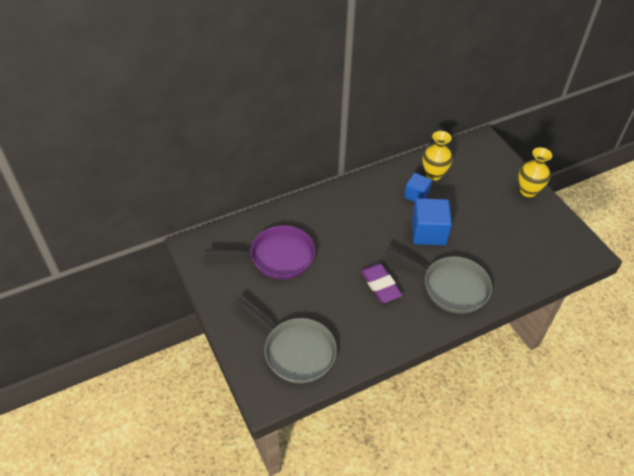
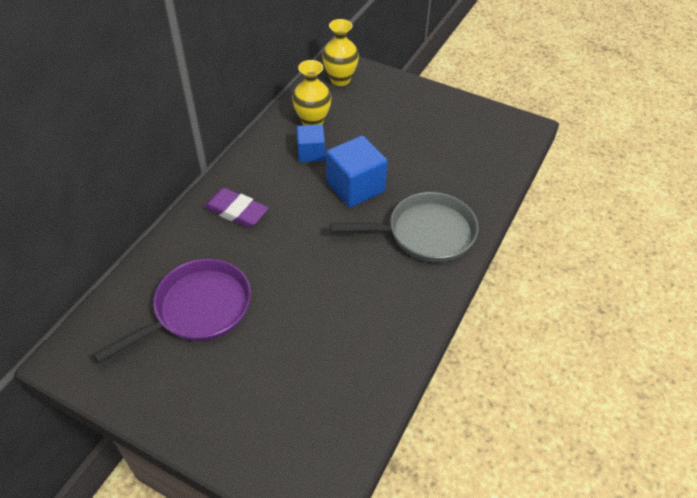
camera: 35 degrees left, 0 degrees up
(295, 351) = (309, 415): grey pan -> none
(380, 285) = (349, 274): purple eraser -> purple eraser (236, 211)
(528, 191) = (421, 95): yellow vase -> yellow vase (340, 80)

